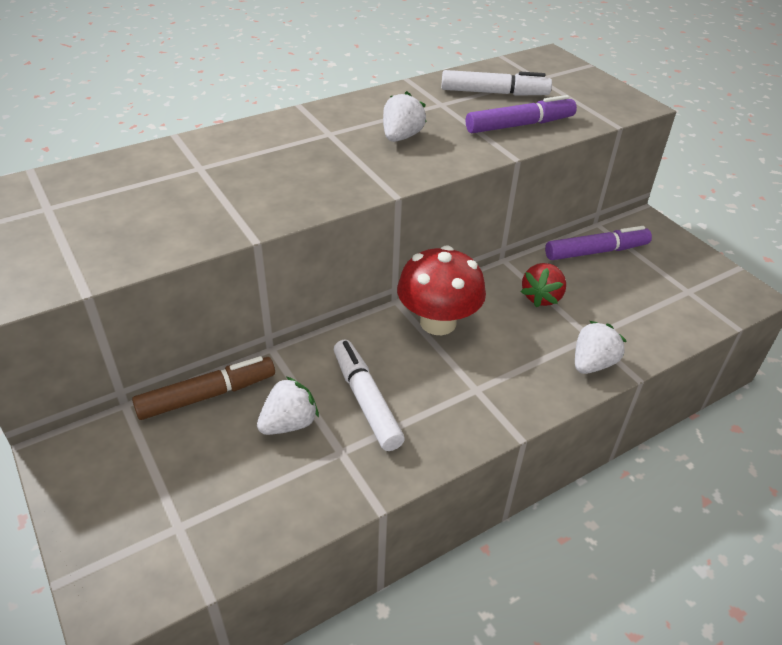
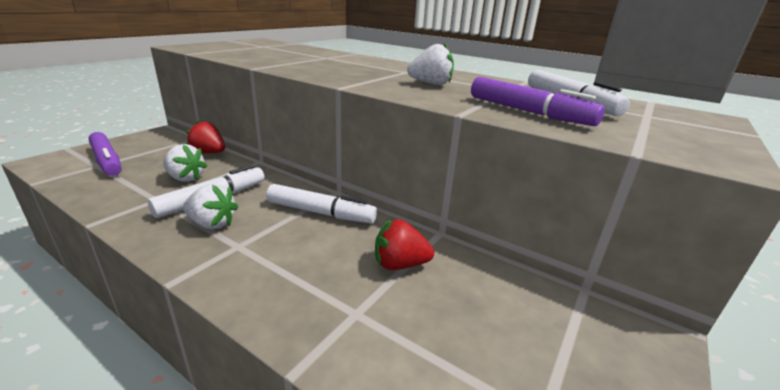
camera: 65 degrees right, 15 degrees down
(207, 395) = (209, 153): brown marker -> red strawberry
(438, 322) = (320, 213): red mushroom -> white marker
(592, 364) = (304, 321): white strawberry -> white strawberry (212, 224)
(596, 252) = (526, 296): purple marker -> purple marker (107, 161)

